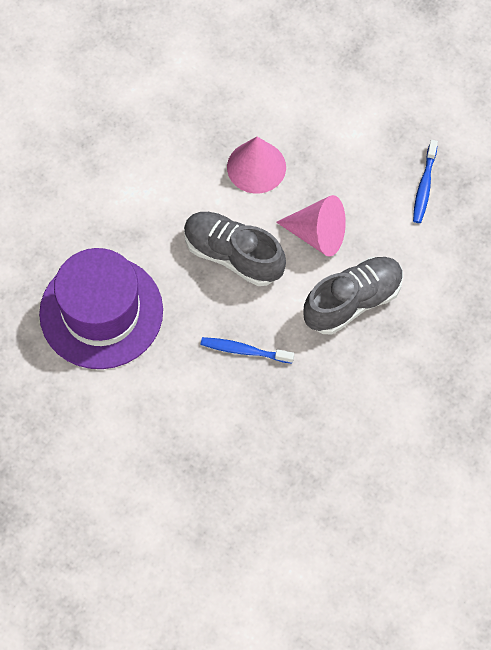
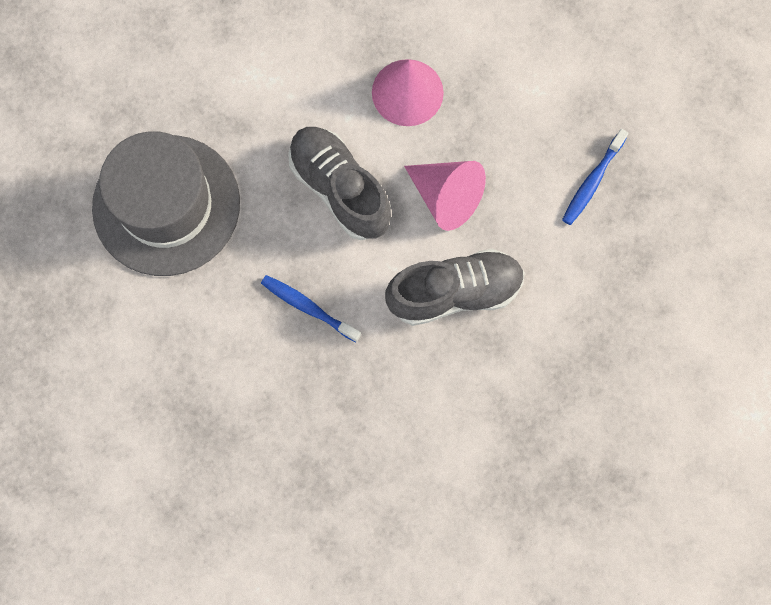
camera: 20 degrees right, 10 degrees up
(101, 312) = (166, 205): purple hat -> grey hat

